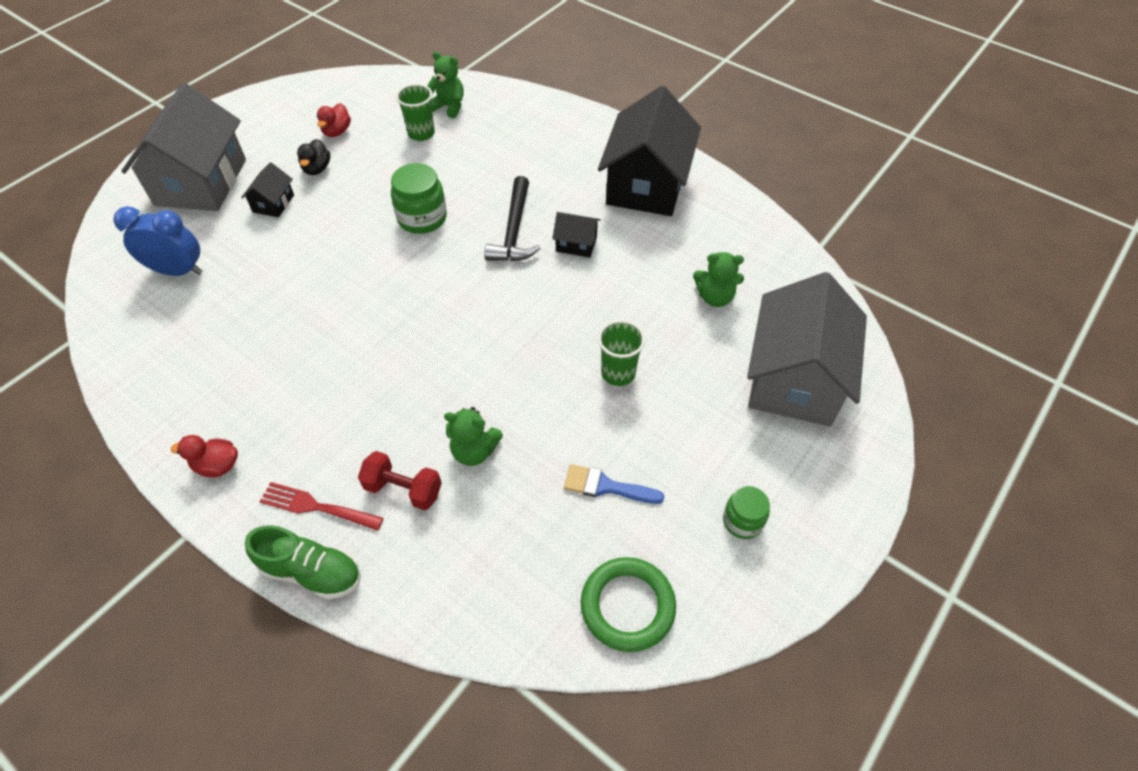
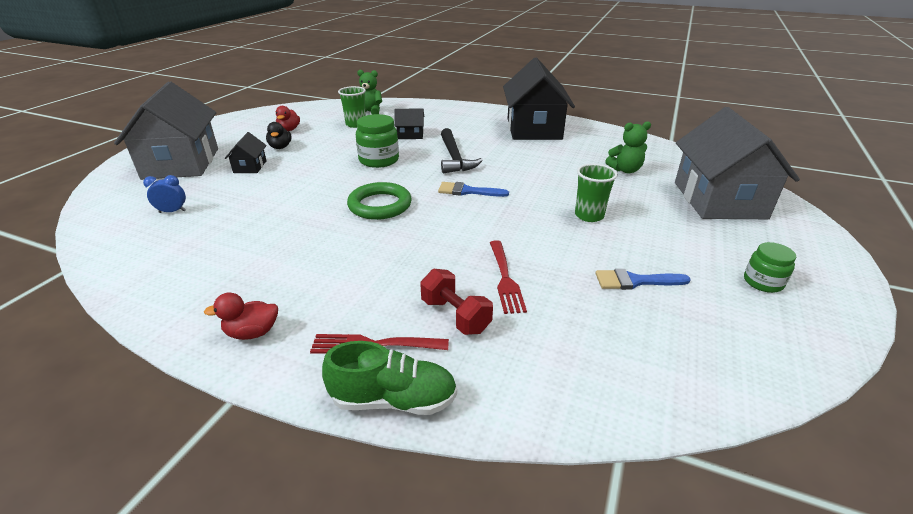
camera: 15 degrees left, 20 degrees down
(178, 271) = (172, 211): blue clock -> blue clock, size x0.54
(403, 489) = (455, 316): red dumbbell -> red dumbbell turned 45 degrees clockwise
(474, 451) = (505, 278): green teddy bear -> red fork
(501, 300) = (467, 191): none -> blue brush
(576, 244) = (505, 158): black house -> black house (410, 135)
(627, 606) = (725, 359): green ring -> green ring (380, 205)

